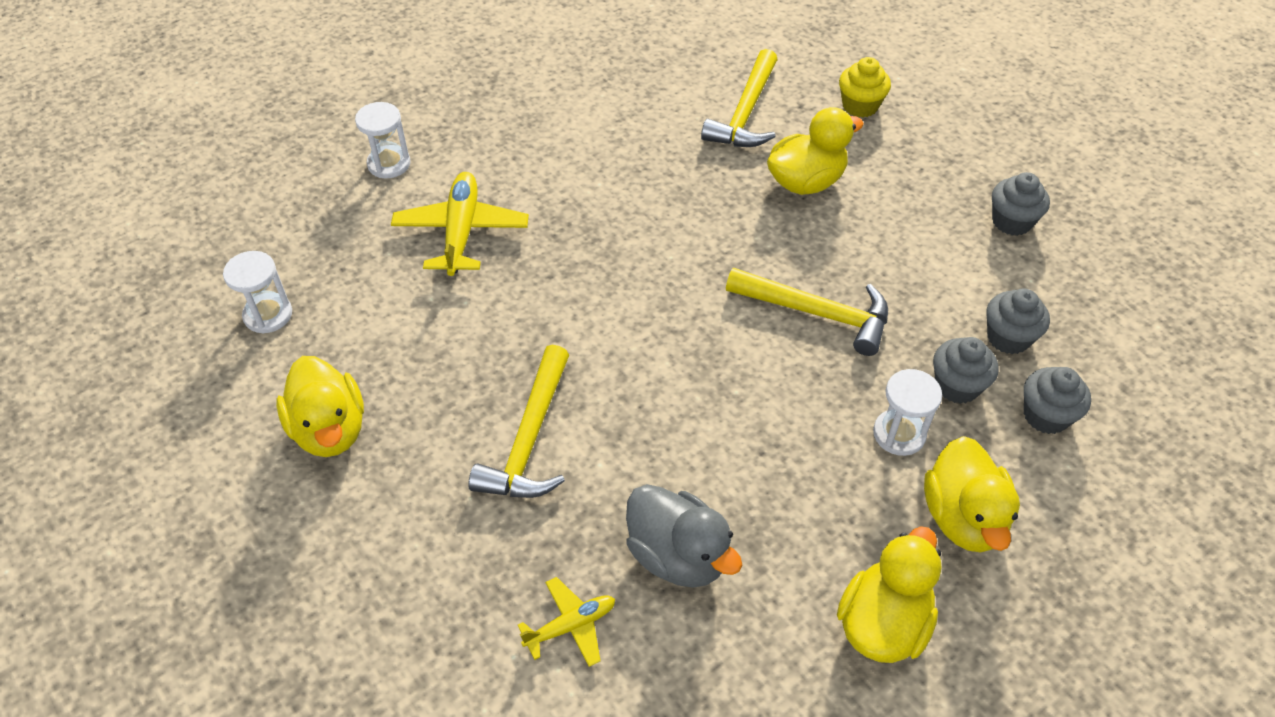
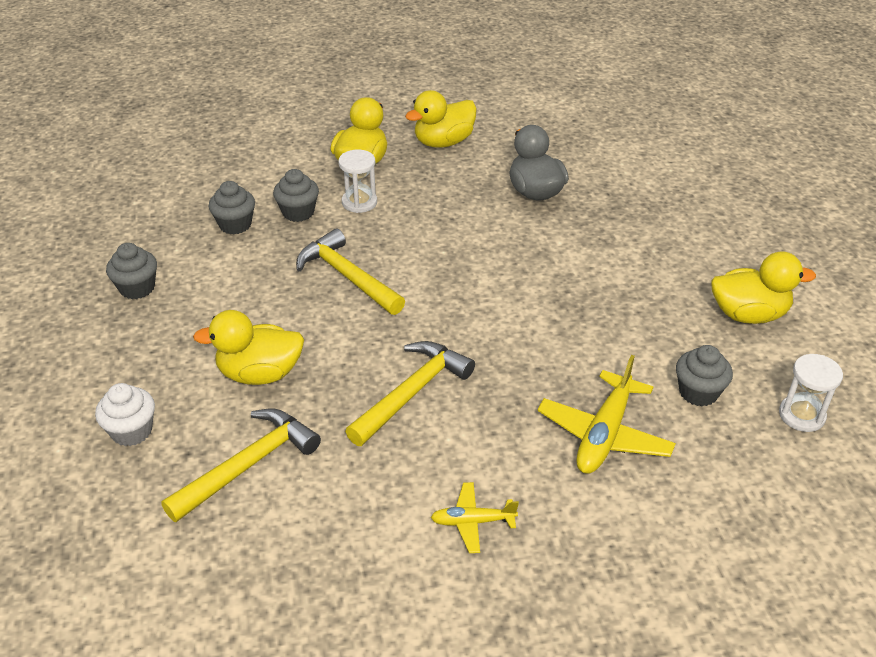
camera: 155 degrees left, 10 degrees down
(330, 429) = (748, 314): yellow duck -> yellow duck turned 90 degrees clockwise
(389, 164) = (662, 542): white hourglass -> none
(529, 439) = (601, 267): yellow hammer -> yellow hammer (412, 393)
(571, 626) = (611, 183): yellow plane -> yellow plane (472, 522)
(860, 106) = (132, 431): yellow cupcake -> white cupcake
(1046, 415) = (263, 185): grey cupcake -> grey cupcake (698, 392)

